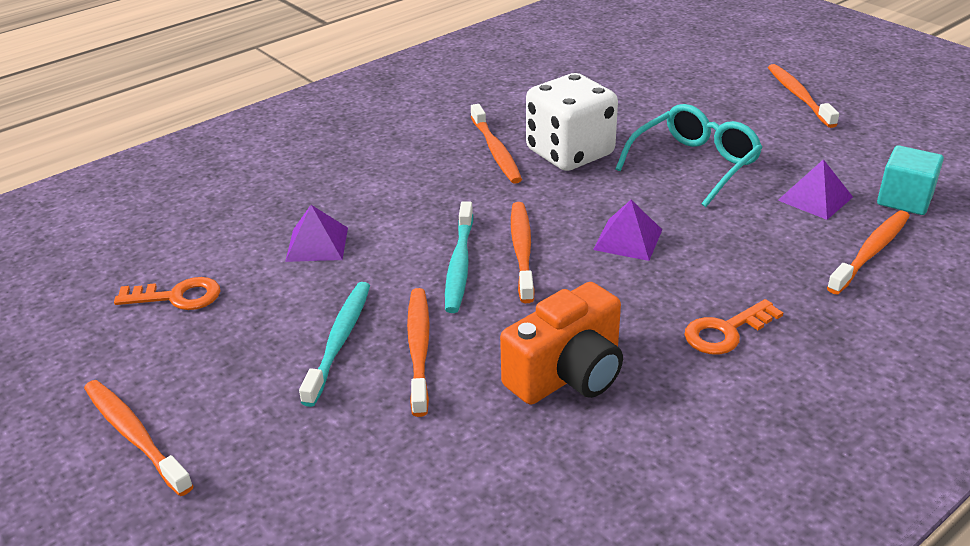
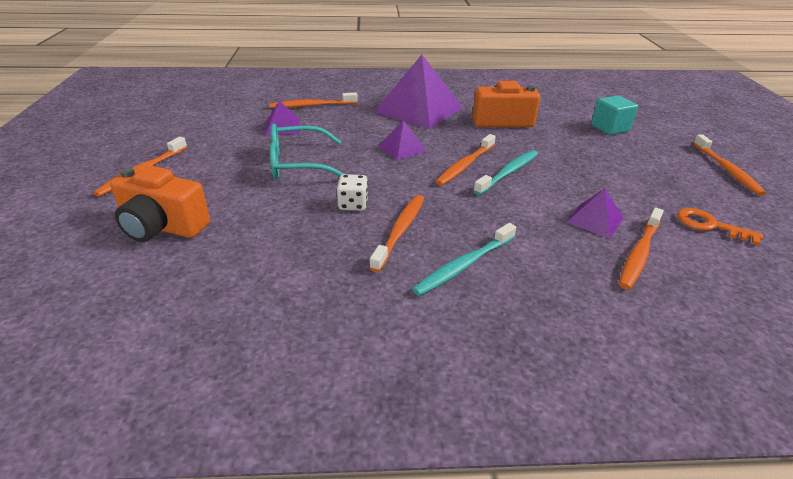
camera: 145 degrees left, 0 degrees up
(339, 341) = (603, 166): turquoise toothbrush -> turquoise toothbrush (464, 265)
(419, 349) = (562, 150): orange toothbrush -> orange toothbrush (639, 253)
(570, 153) = (353, 204): white dice -> white dice, size x0.47
(675, 77) = (162, 227): none -> orange camera
(726, 331) = (419, 109): orange key -> purple pyramid
(904, 199) = (250, 112): turquoise cube -> turquoise cube (610, 128)

